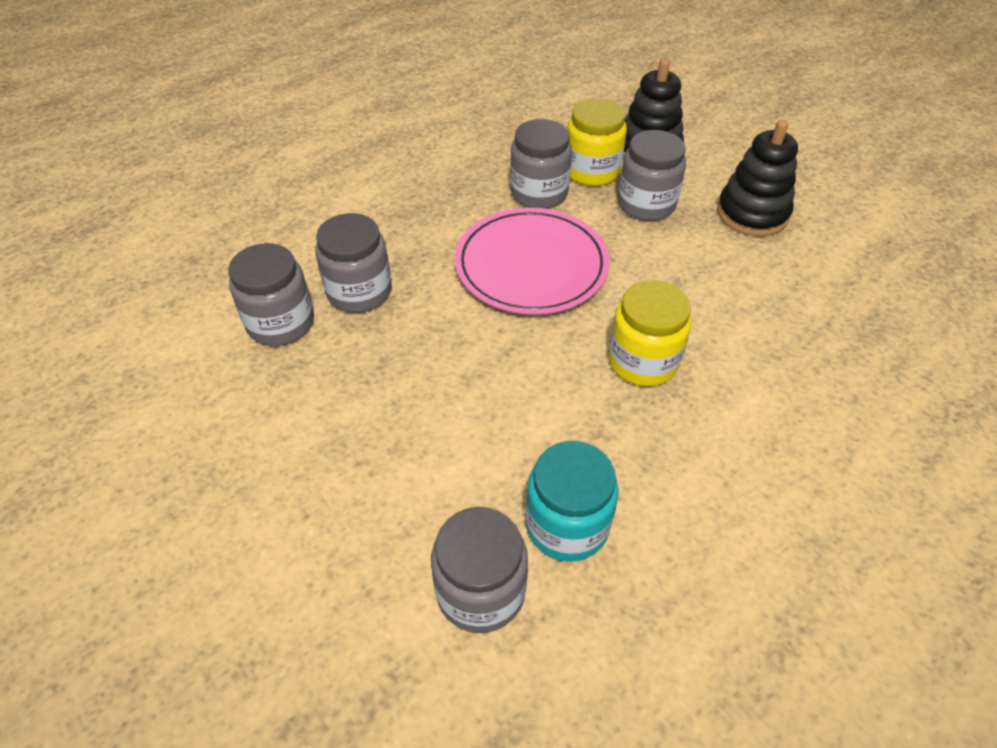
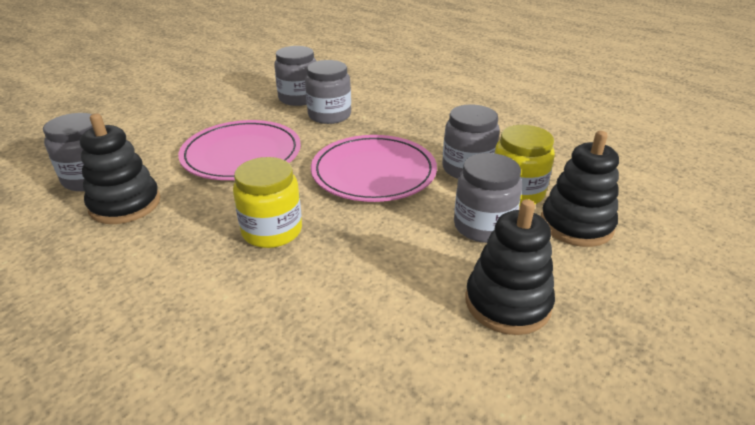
camera: 80 degrees right, 15 degrees down
(452, 393) = (241, 154): none -> pink plate
(567, 525) = (125, 204): turquoise jar -> black stacking toy

